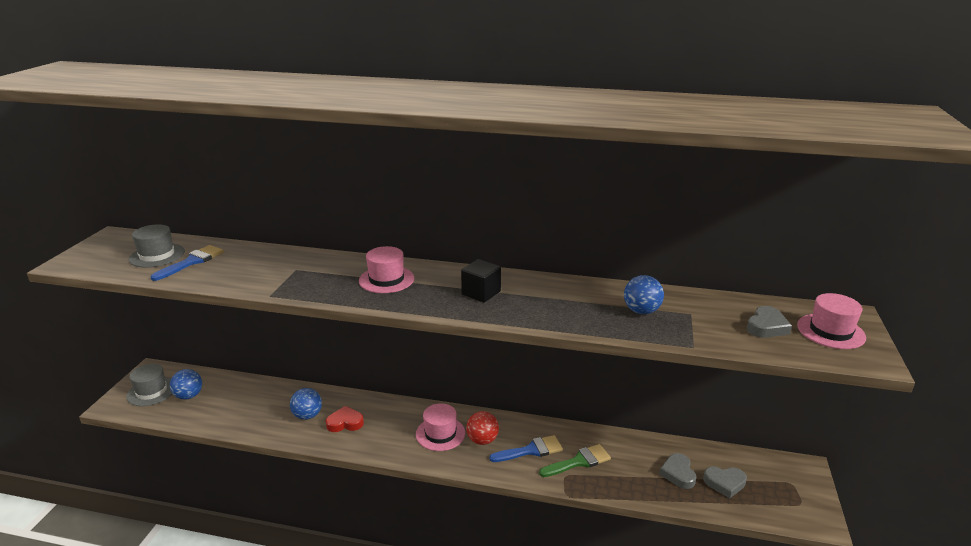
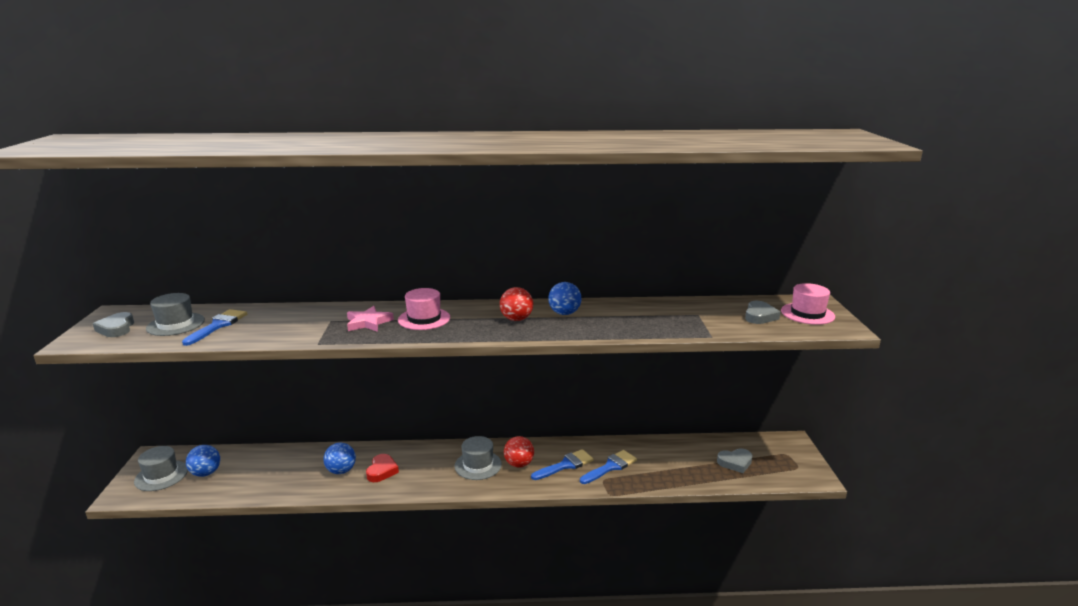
camera: 15 degrees left, 5 degrees down
(330, 277) = (368, 322): none -> pink star
(345, 423) = (382, 471): red heart -> red heart turned 120 degrees clockwise
(440, 433) = (478, 465): pink hat -> grey hat
(481, 293) = (516, 319): black cube -> red ball
(579, 462) = (610, 467): green brush -> blue brush
(641, 311) = (658, 317): blue ball -> blue ball (564, 313)
(678, 473) = (696, 462): grey heart -> grey heart (116, 328)

